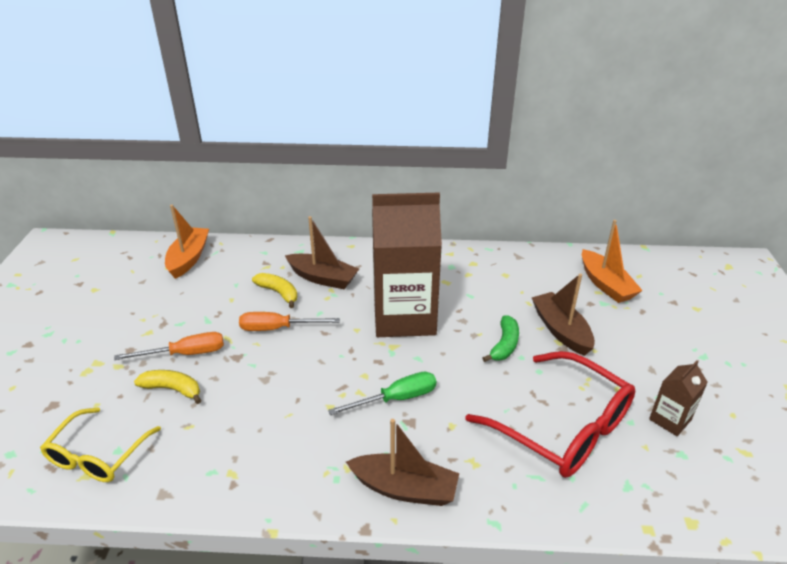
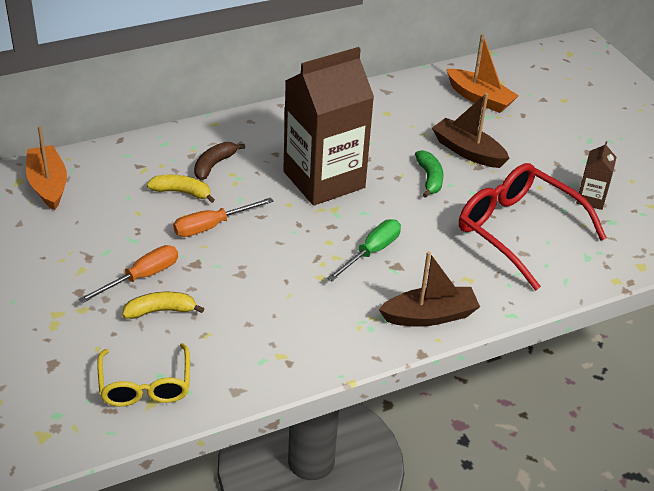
camera: 30 degrees left, 5 degrees up
(322, 278) = (214, 165): brown boat -> brown banana
(563, 427) = (517, 230): red glasses -> red glasses turned 150 degrees counterclockwise

